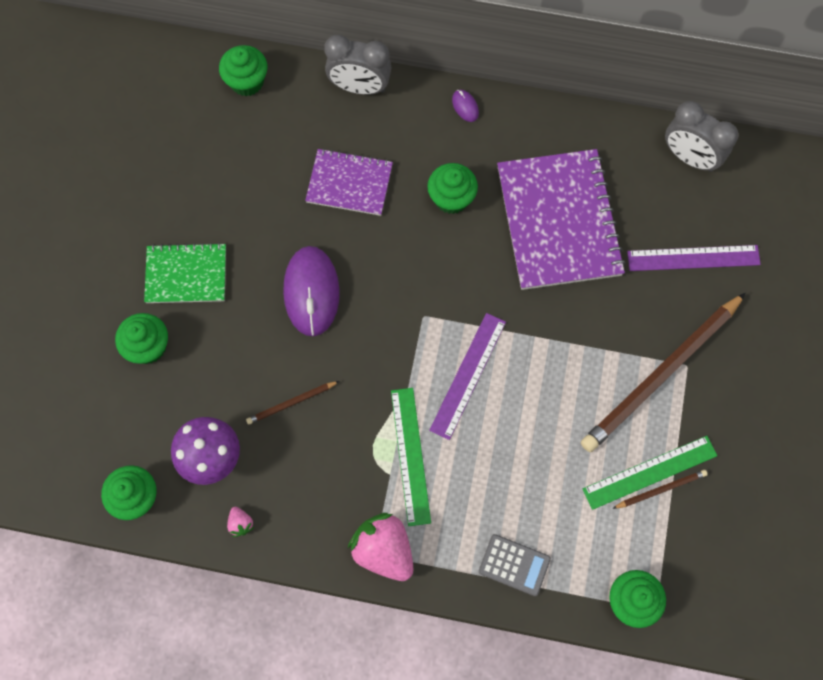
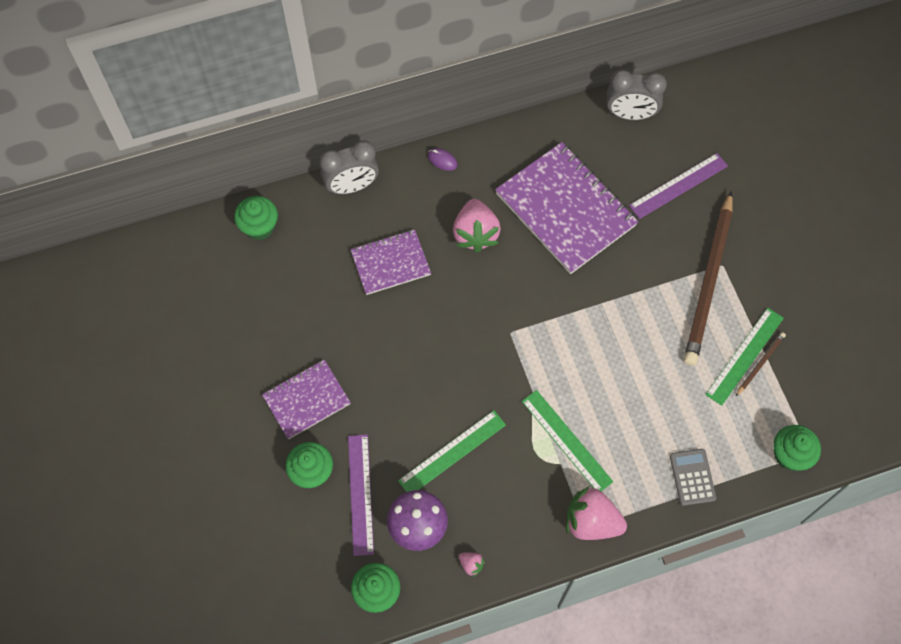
camera: 30 degrees left, 5 degrees down
(186, 274) = (306, 400): green notebook -> purple notebook
(291, 403) = (452, 452): brown pencil -> green ruler
(311, 292) = (414, 360): purple mouse -> none
(451, 198) = (475, 234): green cupcake -> pink strawberry
(468, 375) = (571, 358): purple ruler -> purple ruler (361, 494)
(514, 565) = (692, 477): grey calculator -> grey calculator turned 90 degrees counterclockwise

